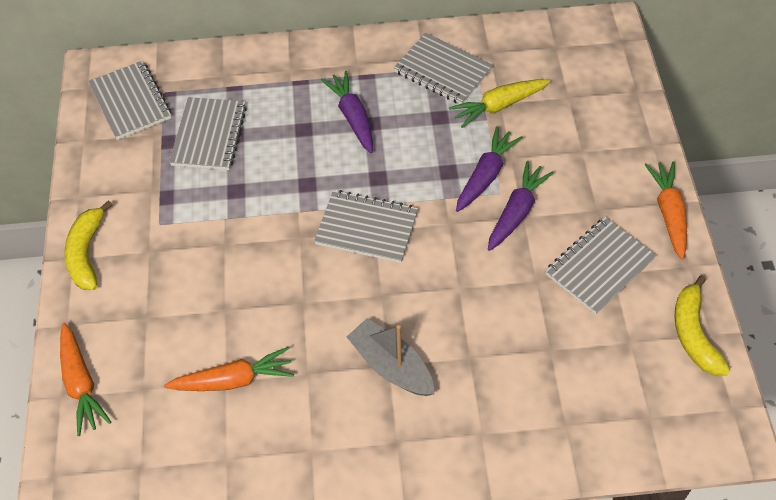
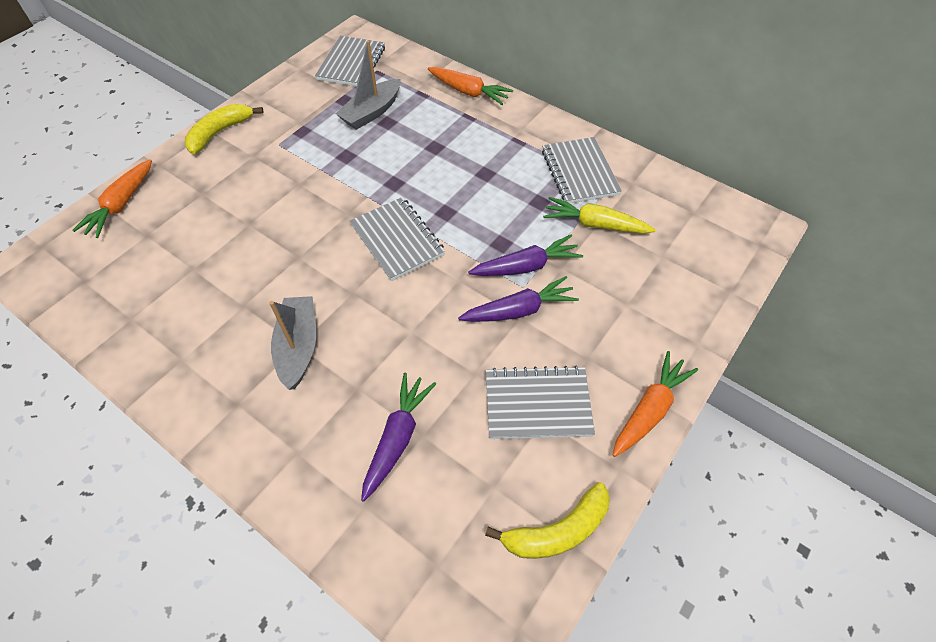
camera: 40 degrees right, 0 degrees up
(209, 135) = (371, 112): grey notebook -> grey boat
(234, 380) = (197, 272): orange carrot -> orange carrot (468, 92)
(353, 117) = (477, 161): purple carrot -> purple carrot (397, 438)
(694, 334) = (557, 530): yellow banana -> yellow banana turned 150 degrees counterclockwise

